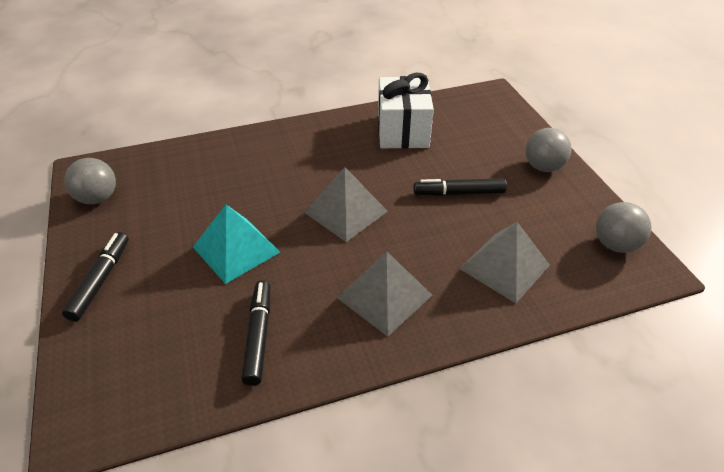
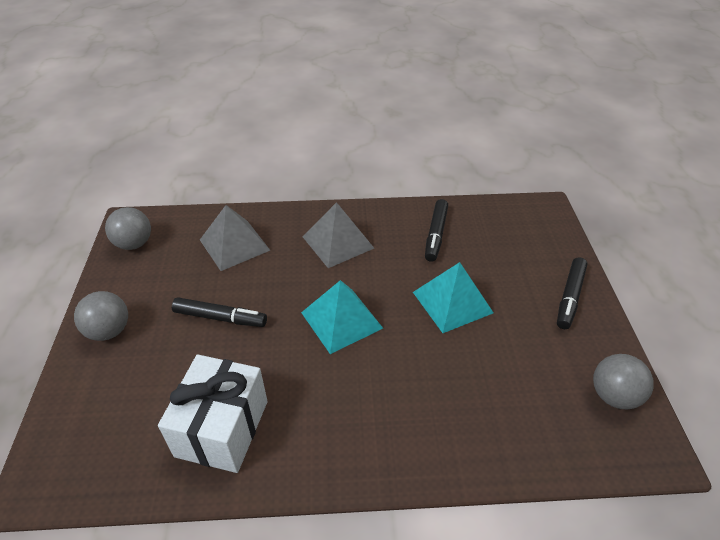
camera: 165 degrees left, 0 degrees up
(346, 211) = (341, 320): grey pyramid -> turquoise pyramid

